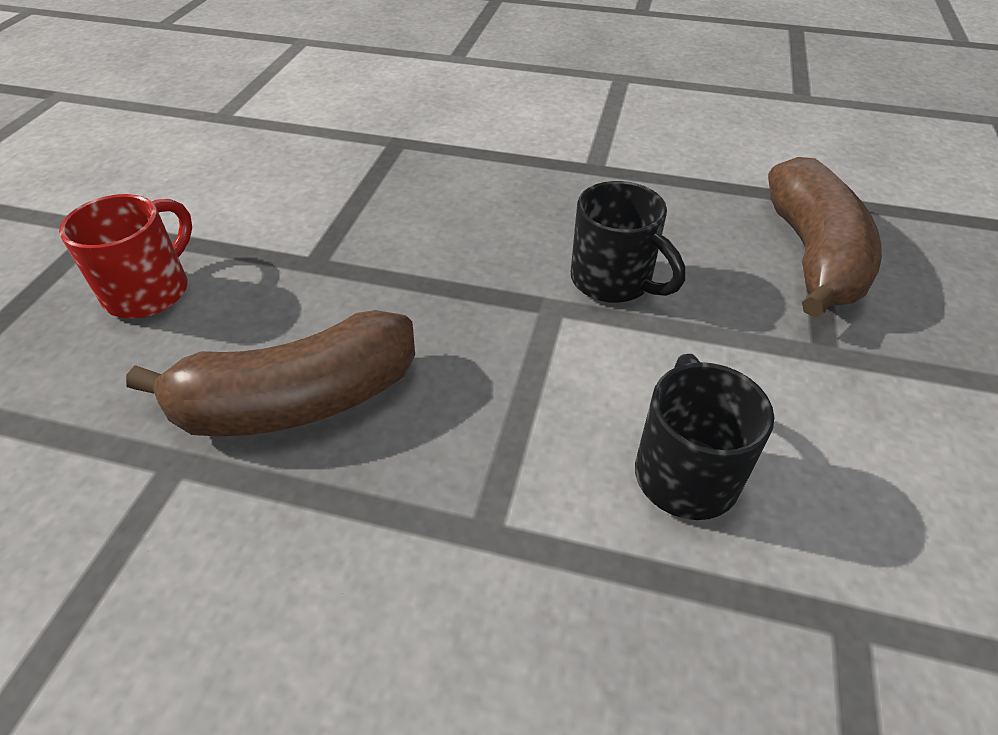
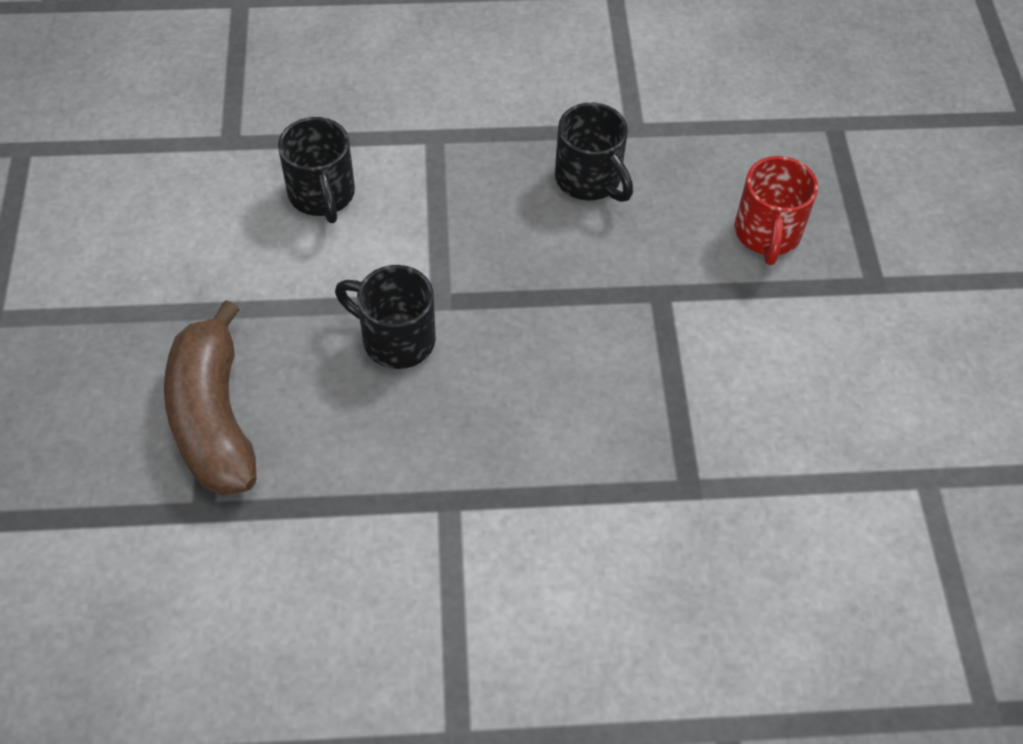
camera: 160 degrees right, 10 degrees up
(297, 401) = (590, 180): brown banana -> black mug

